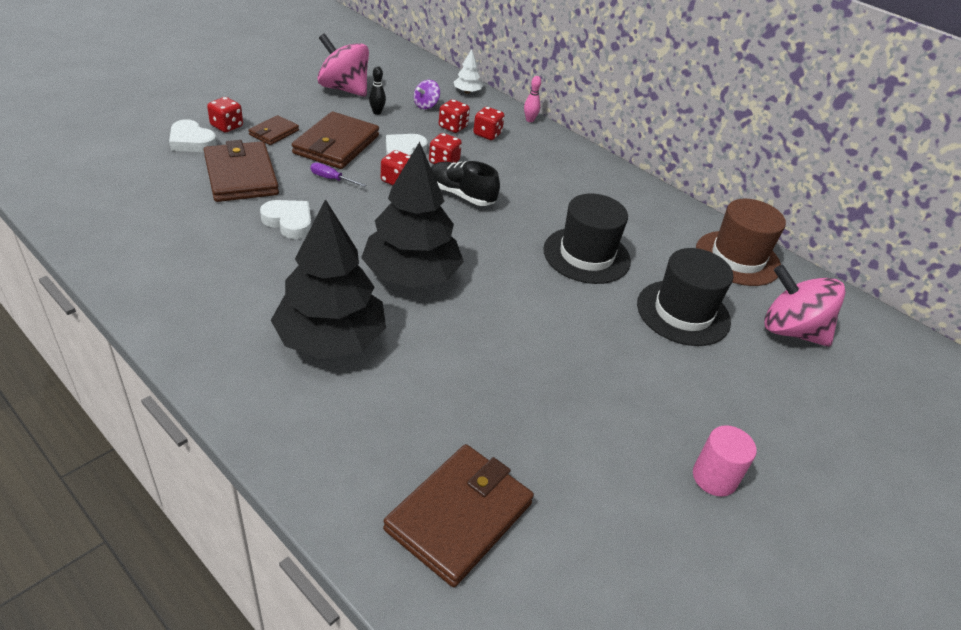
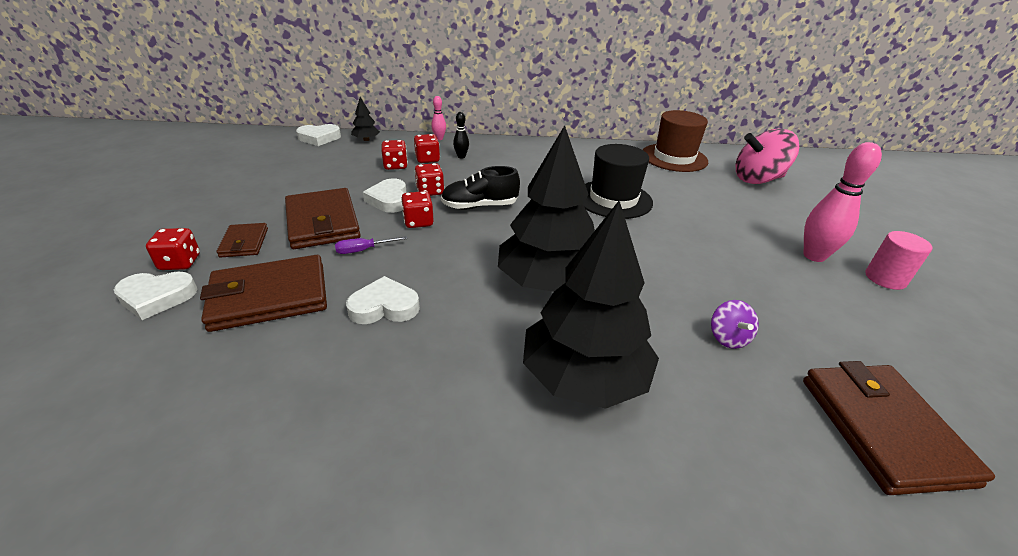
camera: 40 degrees left, 5 degrees down
(241, 176) = (269, 297): brown wallet -> brown wallet turned 45 degrees counterclockwise
(344, 89) = (259, 179): pink spinning top -> none
(377, 112) = (318, 183): black bowling pin -> black bowling pin (461, 156)
(426, 105) = (350, 161): purple spinning top -> purple spinning top (728, 338)
(433, 73) = (319, 138): none -> white heart
(467, 92) = (366, 139): white tree -> black tree
(682, 415) = (814, 256): none -> pink bowling pin
(683, 313) = (709, 200): black hat -> none

